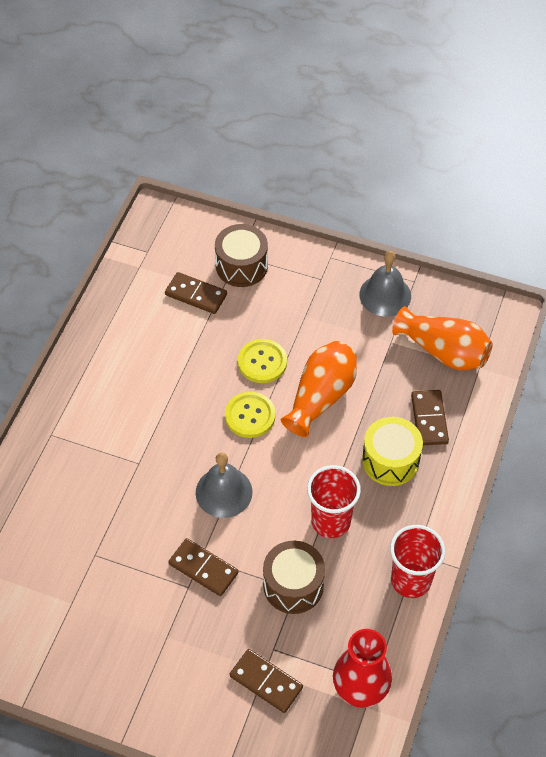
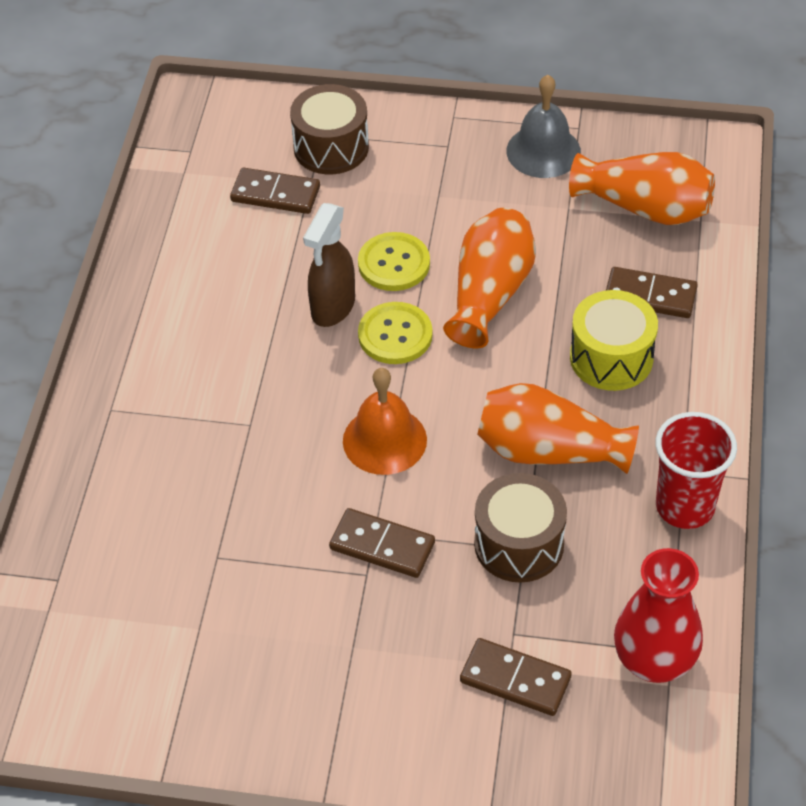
camera: 10 degrees left, 5 degrees down
(213, 387) = (332, 308): none -> brown spray bottle
(224, 492) = (384, 440): grey bell -> orange bell
(331, 521) = (549, 451): red cup -> orange vase
(429, 419) = (650, 296): brown domino -> brown domino turned 60 degrees counterclockwise

